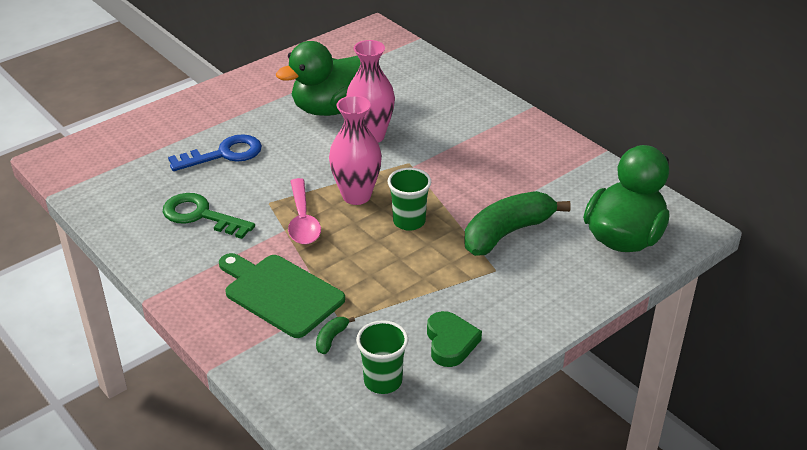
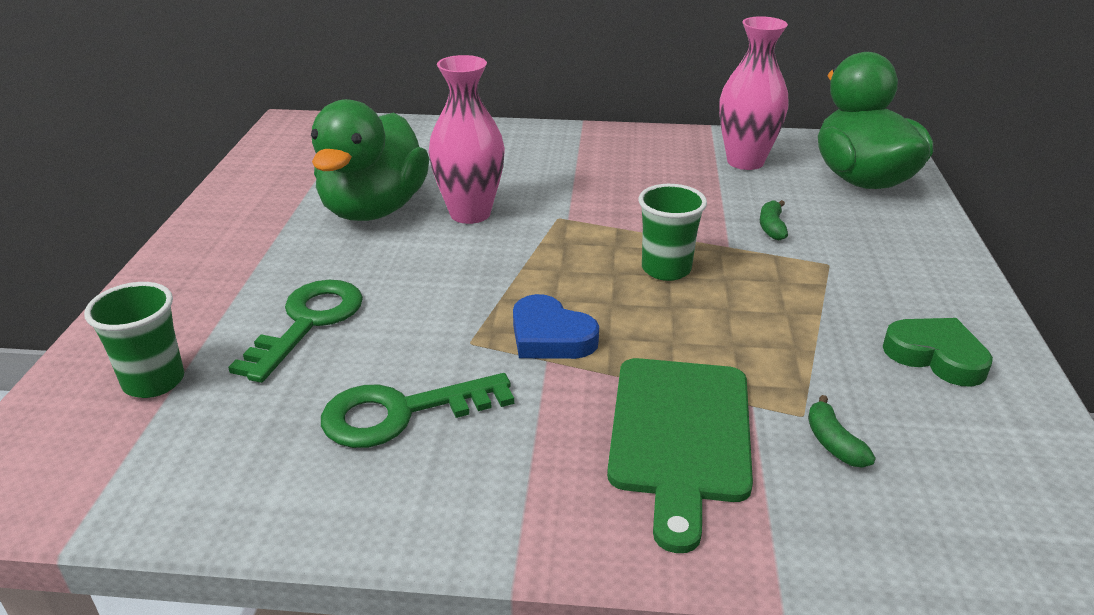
camera: 45 degrees left, 5 degrees down
(224, 154) = (308, 323): blue key -> green key
(280, 293) = (680, 435): green cutting board -> green cutting board turned 75 degrees counterclockwise
(303, 220) = (550, 336): pink spoon -> blue heart
(356, 196) = (563, 276): pink vase -> pink vase (745, 162)
(383, 381) = (970, 446): green cup -> green cup (154, 381)
(507, 233) = (772, 227): green banana -> green banana, size x0.40

